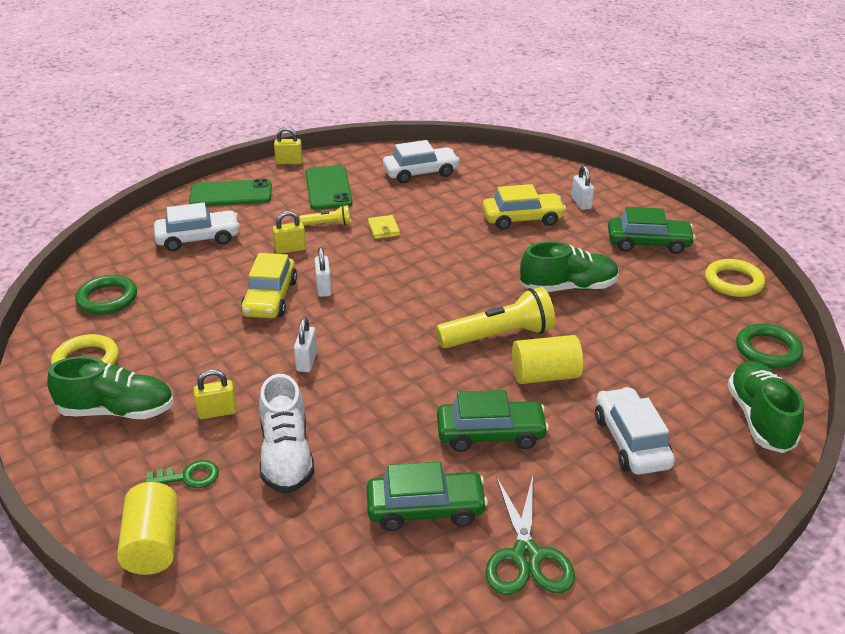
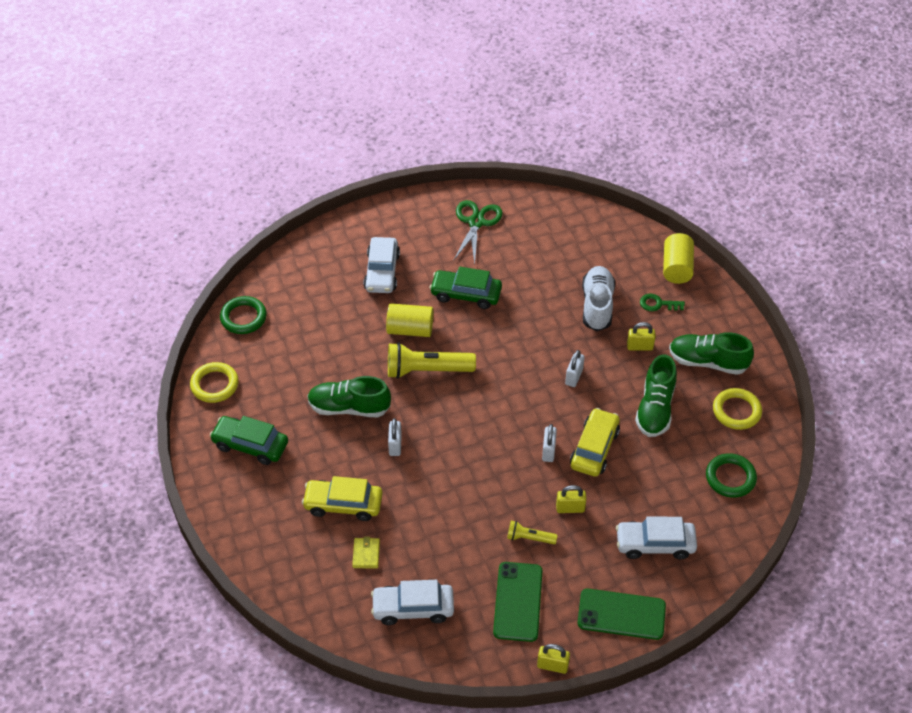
camera: 165 degrees left, 15 degrees up
(383, 229) = (478, 519): yellow wallet -> yellow wallet (366, 554)
(425, 509) = (521, 257): green car -> none
(581, 203) = (275, 516): white padlock -> white padlock (395, 445)
(760, 419) = (292, 270): green shoe -> green shoe (655, 408)

